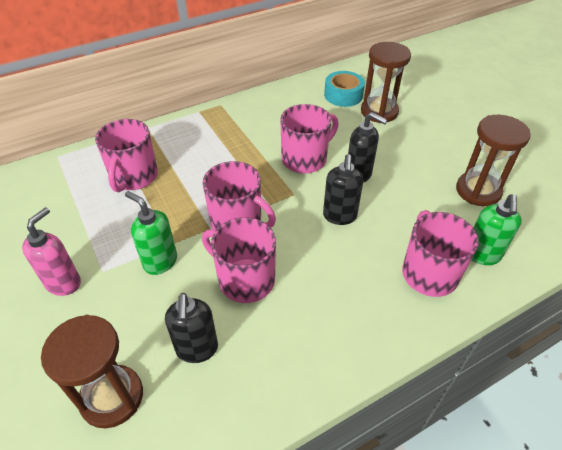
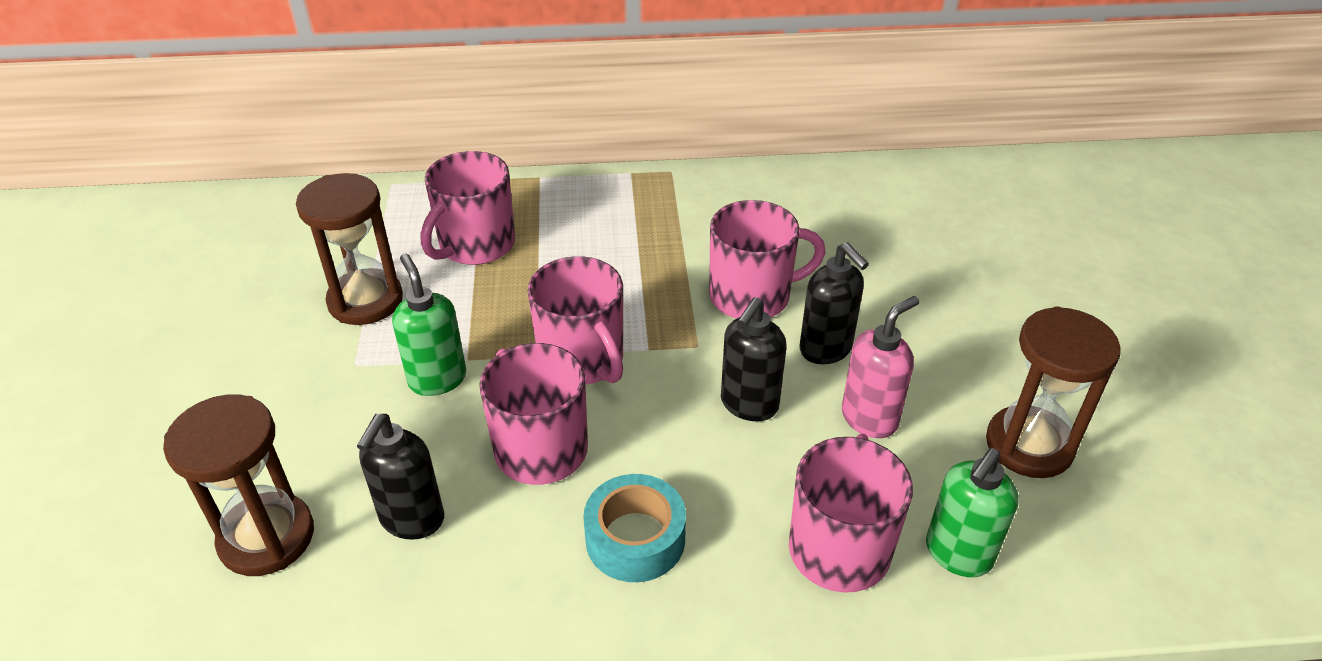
camera: 25 degrees right, 5 degrees down
(64, 283) = (297, 363): pink soap dispenser -> pink soap dispenser (869, 418)
(343, 95) = (888, 209): turquoise tape -> turquoise tape (635, 539)
(379, 112) = (935, 255): brown hourglass -> brown hourglass (365, 301)

